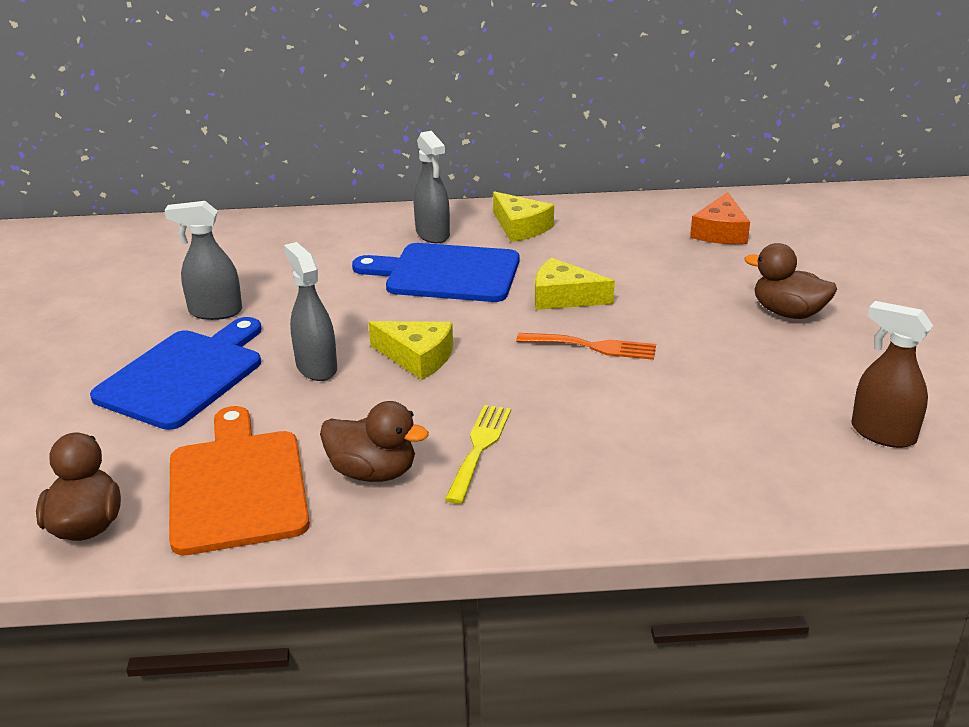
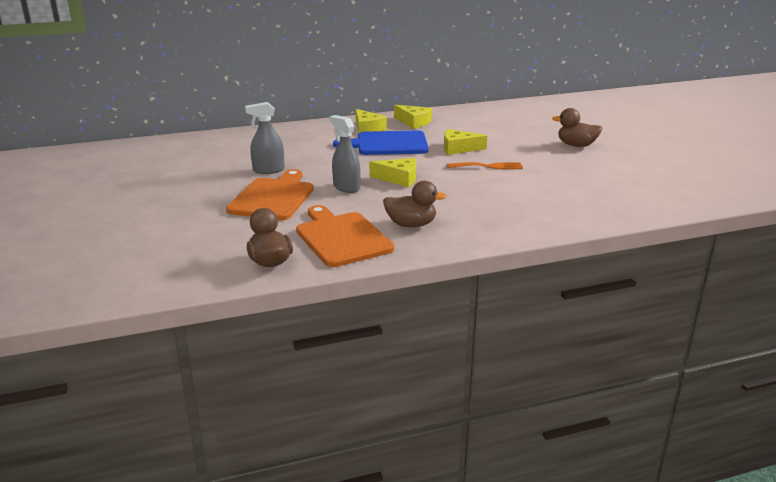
camera: 15 degrees left, 5 degrees down
(184, 375) = (273, 197): blue cutting board -> orange cutting board
(433, 234) = (367, 129): grey spray bottle -> yellow cheese
(479, 448) = (459, 210): yellow fork -> none
(720, 232) = (520, 117): orange cheese -> none
(882, 433) = (650, 185): brown spray bottle -> none

